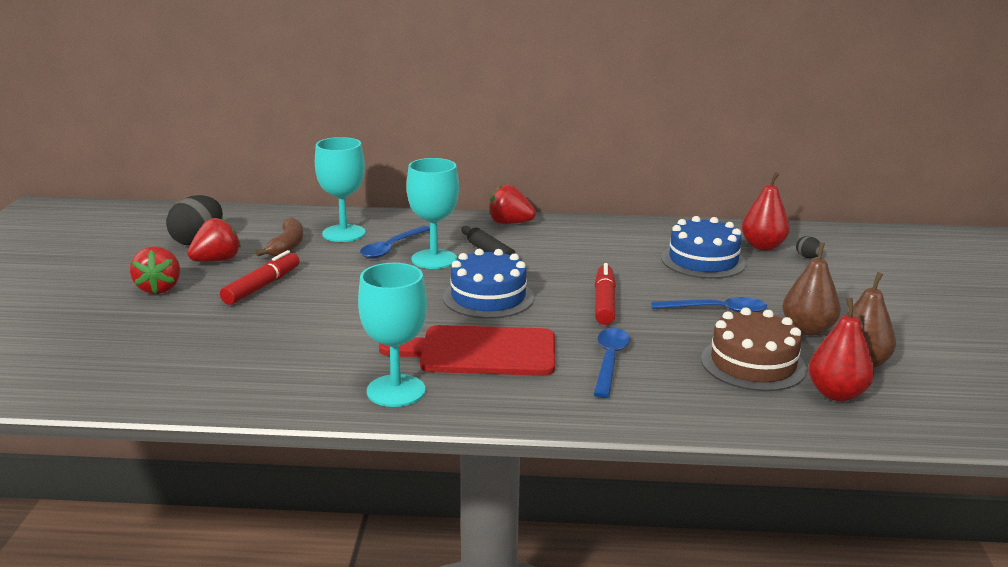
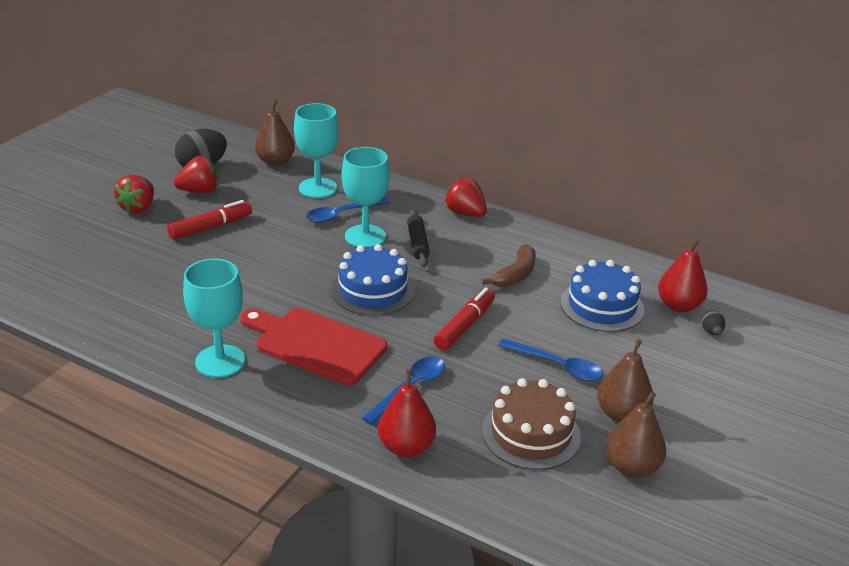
camera: 25 degrees right, 10 degrees up
(275, 222) = (275, 162): none -> brown pear
(287, 246) = (263, 190): brown banana -> brown banana (515, 275)
(836, 394) = (574, 491): red pear -> red pear (406, 447)

